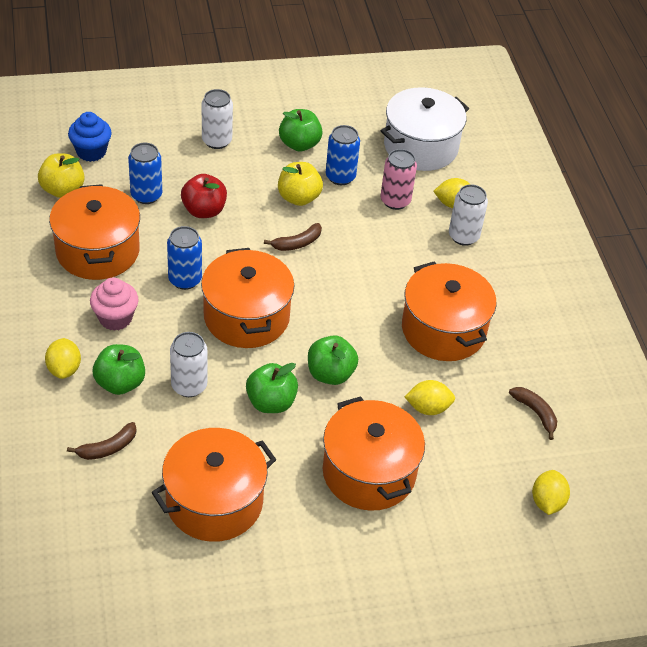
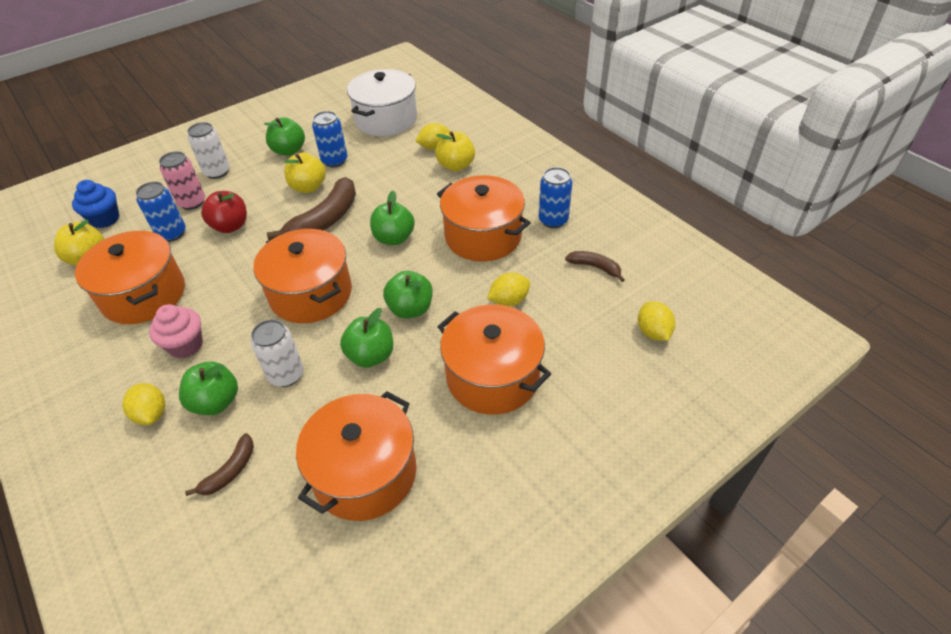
camera: 20 degrees left, 0 degrees up
(185, 279) = (239, 286): blue can -> blue can (553, 220)
(297, 243) = (325, 220): brown banana -> brown banana, size x1.91
(354, 293) = (394, 238): none -> green apple
(395, 201) = (388, 161): pink can -> pink can (192, 202)
(463, 236) = (456, 165): white can -> yellow apple

